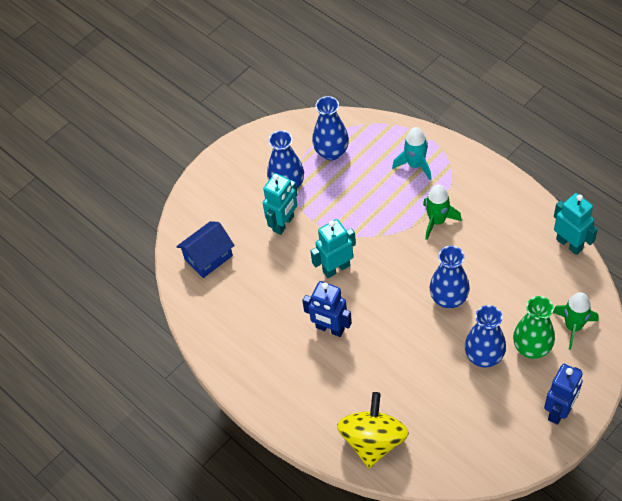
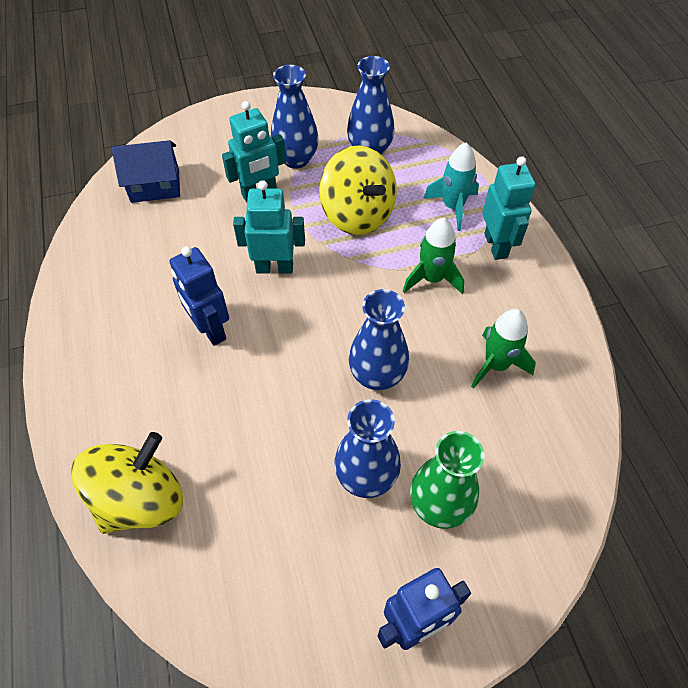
camera: 25 degrees right, 0 degrees up
(359, 203) = (358, 214): none -> yellow spinning top
(569, 244) = (586, 396): turquoise robot -> turquoise robot (496, 245)
(573, 326) = (518, 511): green rocket -> green rocket (496, 365)

